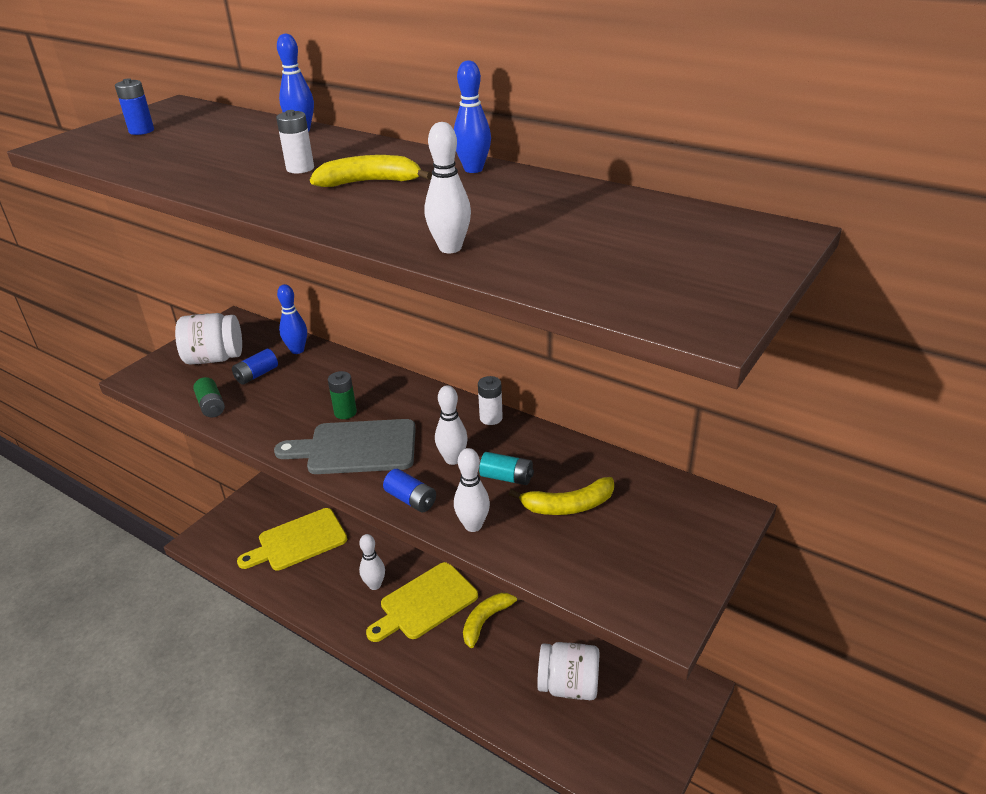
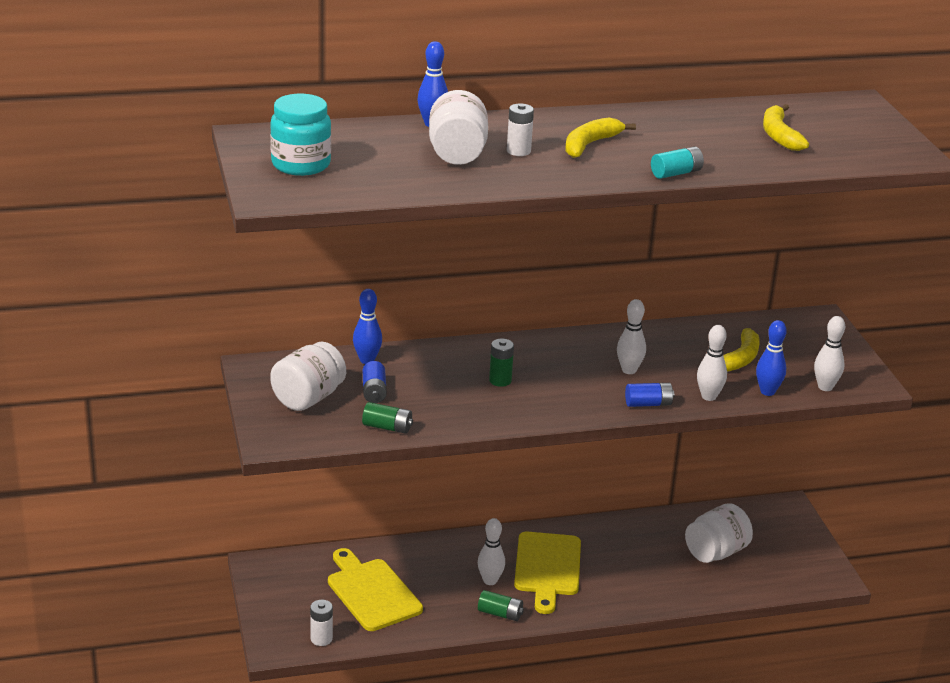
camera: 50 degrees left, 5 degrees down
(141, 131) = (301, 165): blue battery -> turquoise jar
(252, 156) = (457, 154): none -> white jar
(298, 541) = (371, 592): yellow cutting board -> yellow cutting board turned 135 degrees clockwise
(342, 616) = (500, 614): none -> green battery
(356, 448) = (554, 396): grey cutting board -> none
(450, 248) = (737, 165): white bowling pin -> white bowling pin (825, 387)
(473, 169) = (627, 115): blue bowling pin -> blue bowling pin (767, 392)
(487, 620) = (608, 550): yellow banana -> yellow banana (779, 135)
(491, 418) = (605, 335): white battery -> white battery (321, 639)
(507, 477) = (679, 363): turquoise battery -> turquoise battery (676, 173)

